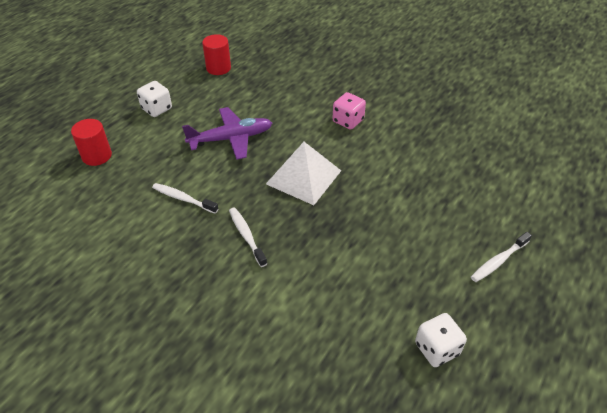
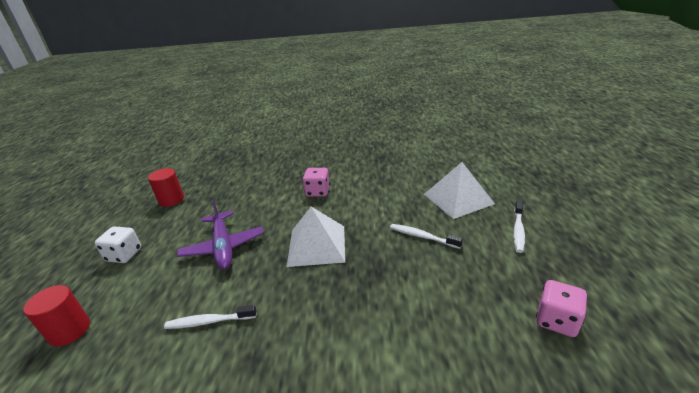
camera: 30 degrees left, 15 degrees down
(230, 139) = (223, 246): purple plane -> purple plane turned 120 degrees clockwise
(246, 236) = (305, 321): white toothbrush -> white toothbrush (422, 237)
(436, 349) = (556, 320): white dice -> pink dice
(476, 197) = (458, 198): none -> white pyramid

